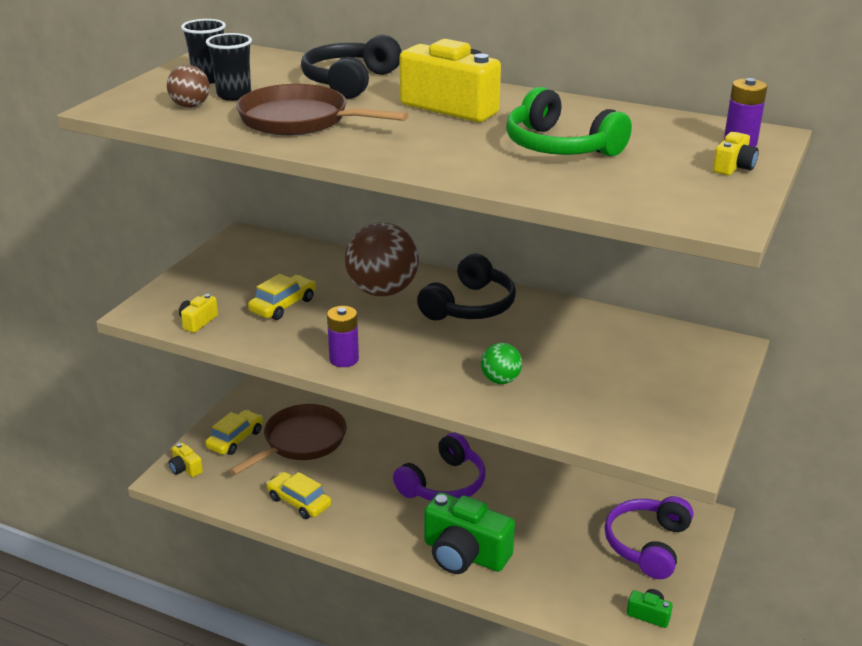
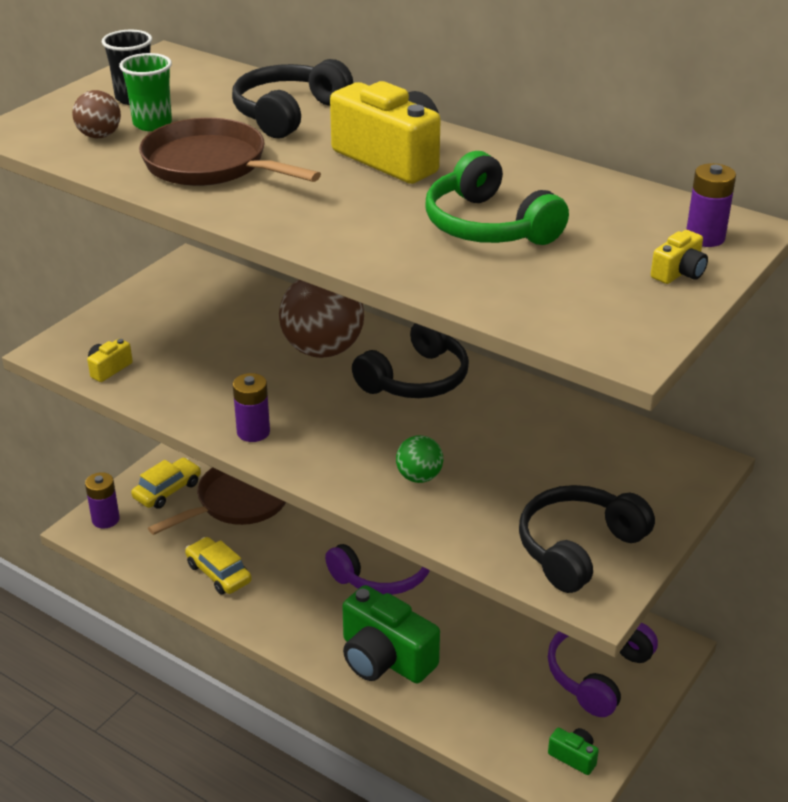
camera: 10 degrees right, 5 degrees up
(185, 469) = (105, 519): yellow camera -> purple battery
(234, 95) = (152, 124): black cup -> green cup
(283, 305) = (207, 357): yellow car -> none
(655, 421) = (578, 548): none -> black headphones

